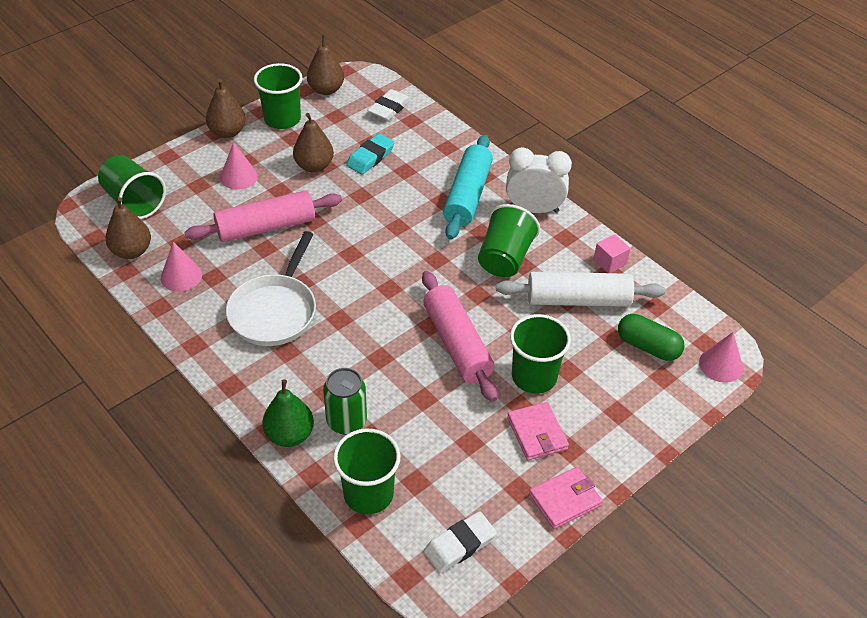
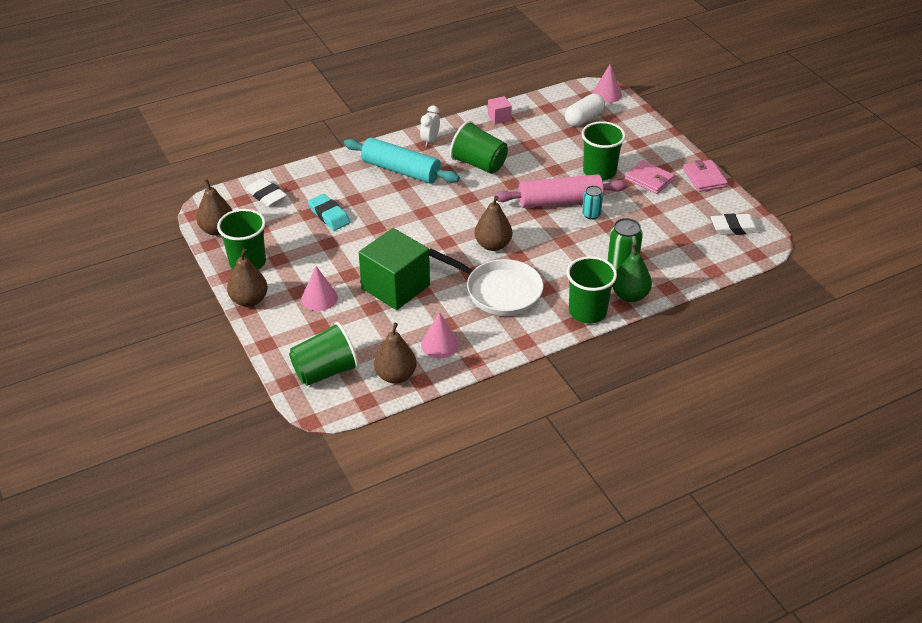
camera: 75 degrees left, 5 degrees down
(266, 227) = (395, 287): pink rolling pin -> green cube
(314, 166) = (325, 249): brown pear -> brown pear (493, 245)
(368, 494) = (688, 262): green cup -> green cup (587, 311)
(440, 378) = (591, 214): none -> turquoise can
(459, 545) = (734, 228): white eraser -> white eraser turned 75 degrees counterclockwise
(534, 209) = (430, 141): white clock -> white clock, size x0.59
(537, 433) = (649, 179): pink wallet -> pink wallet turned 45 degrees clockwise
(578, 300) = (532, 139): white rolling pin -> none
(648, 346) = (584, 119): green capsule -> white capsule

